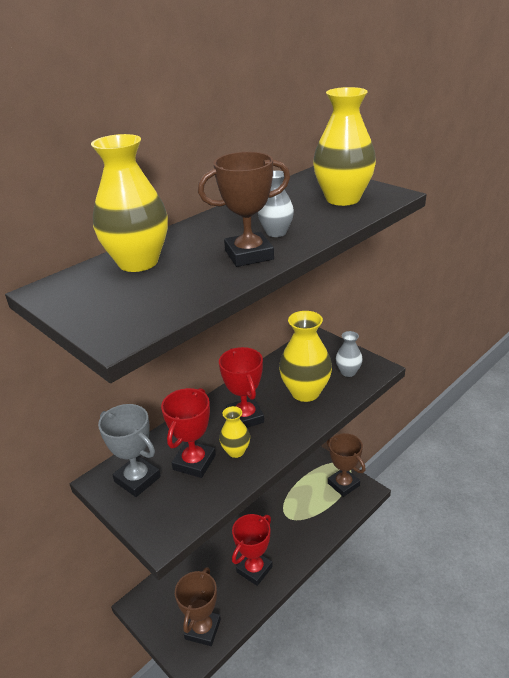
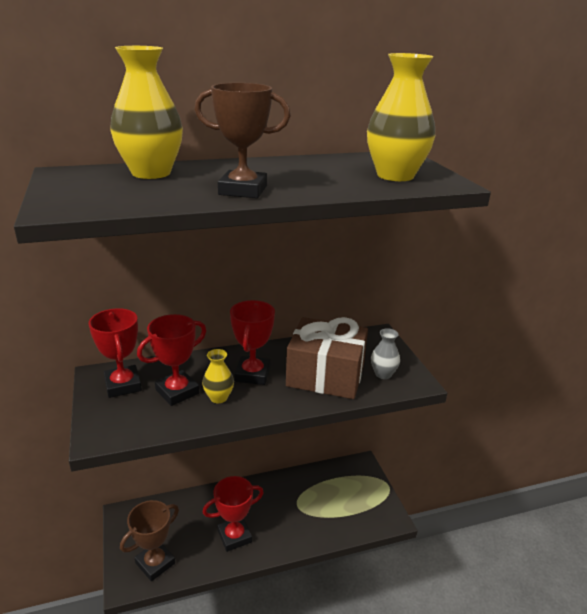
camera: 25 degrees right, 5 degrees down
(137, 479) = (123, 385): grey trophy -> red trophy
(276, 233) = (292, 183): grey vase -> none
(305, 392) = (325, 375): yellow vase -> brown gift
(343, 484) = (372, 502): brown trophy -> none

